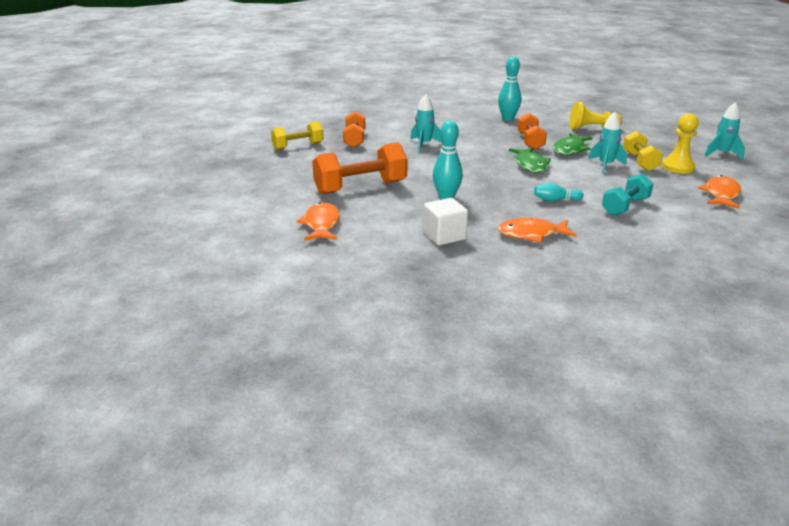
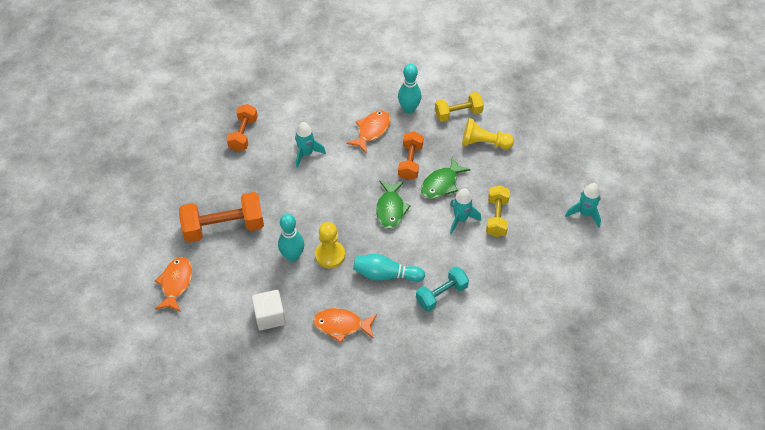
camera: 10 degrees right, 25 degrees up
(298, 146) = (187, 141): yellow dumbbell -> yellow dumbbell (458, 113)
(555, 200) = (386, 274): turquoise bowling pin -> turquoise bowling pin, size x1.62
(678, 167) = (527, 233): yellow pawn -> yellow pawn (330, 255)
(721, 194) = (538, 287): orange fish -> orange fish (372, 130)

